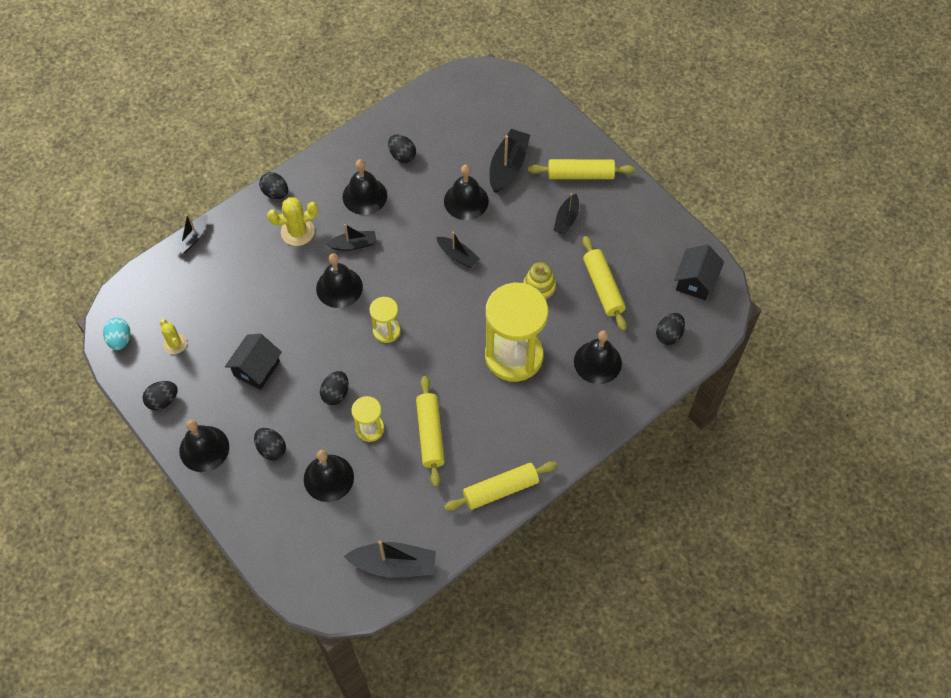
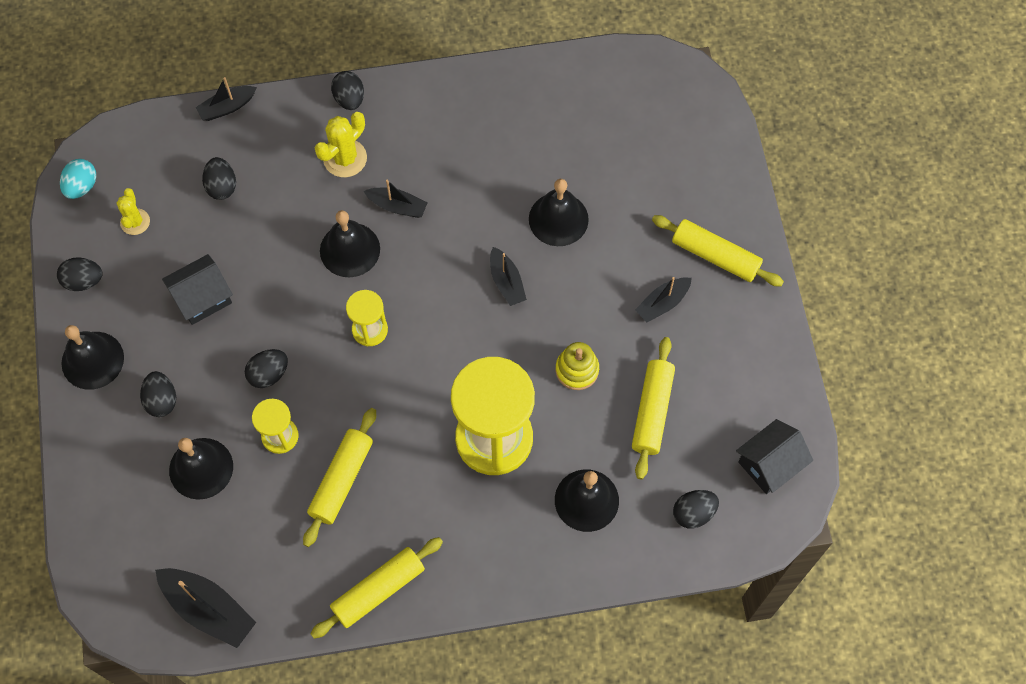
camera: 30 degrees right, 5 degrees up
(297, 232) = (345, 158): yellow cactus -> yellow cactus turned 60 degrees counterclockwise
(364, 196) = (446, 153): black bell -> none
(402, 155) = (519, 125): black egg -> black egg (222, 186)
(500, 489) = (378, 590): yellow rolling pin -> yellow rolling pin turned 45 degrees counterclockwise
(508, 166) = (635, 201): black boat -> none

